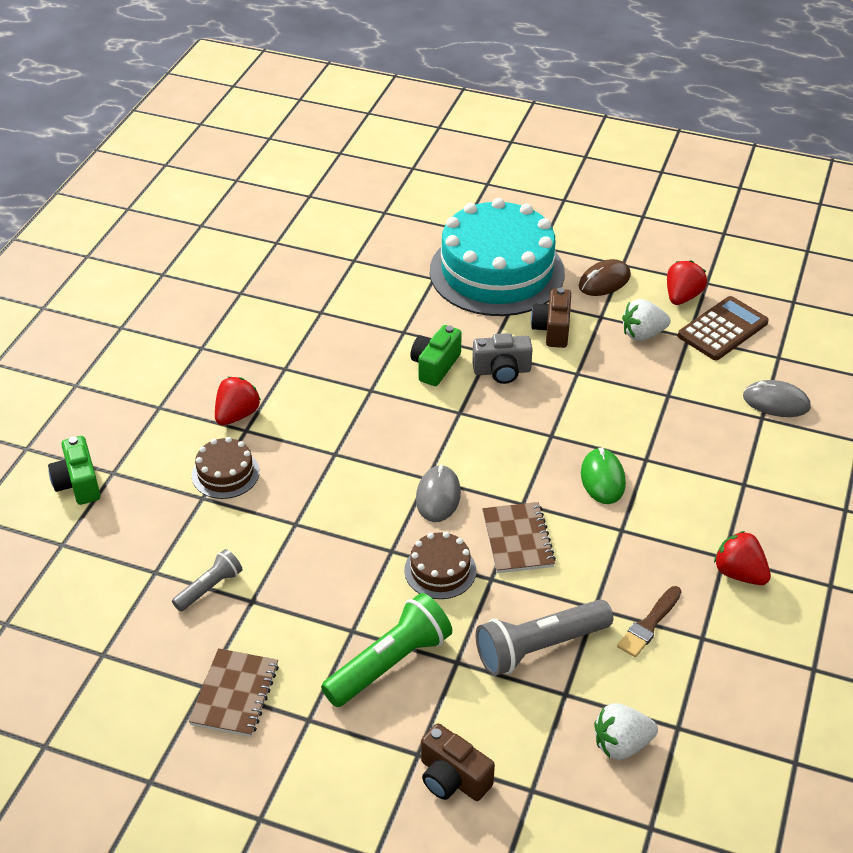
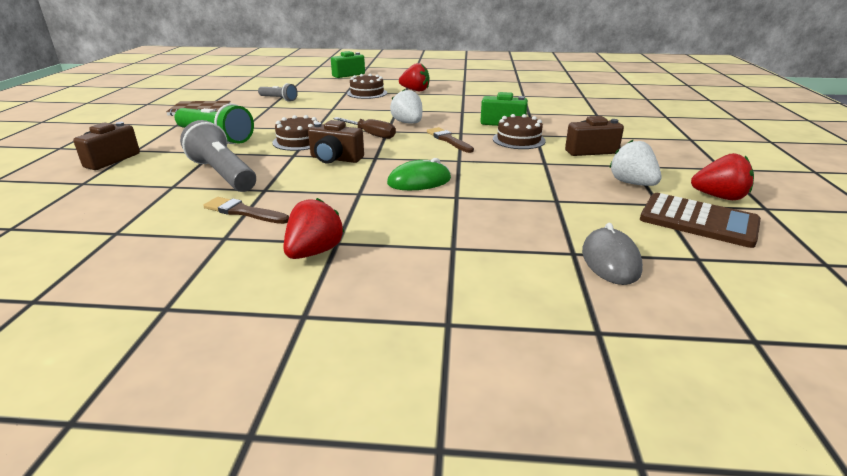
camera: 75 degrees right, 15 degrees down
(438, 496) = (371, 134): grey mouse -> brown screwdriver
(483, 429) = (448, 140): none -> brown brush
(497, 272) = (633, 129): turquoise cake -> none
(502, 371) = (518, 140): grey camera -> brown cake
(517, 539) = (335, 159): brown notebook -> brown camera
(604, 281) = (684, 163): brown mouse -> none
(621, 744) = (108, 210): white strawberry -> white strawberry (408, 123)

